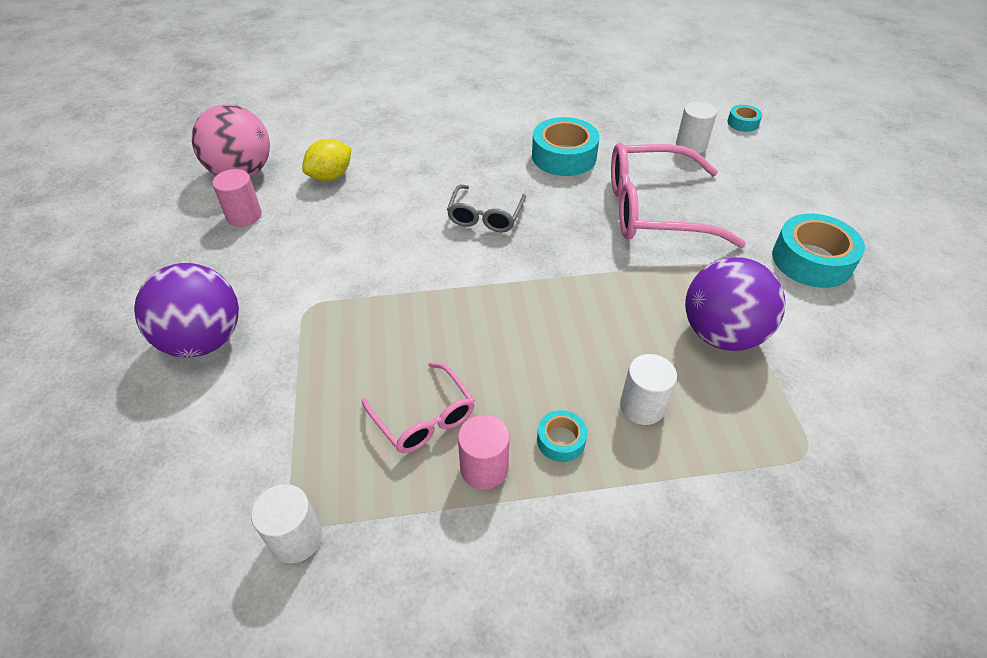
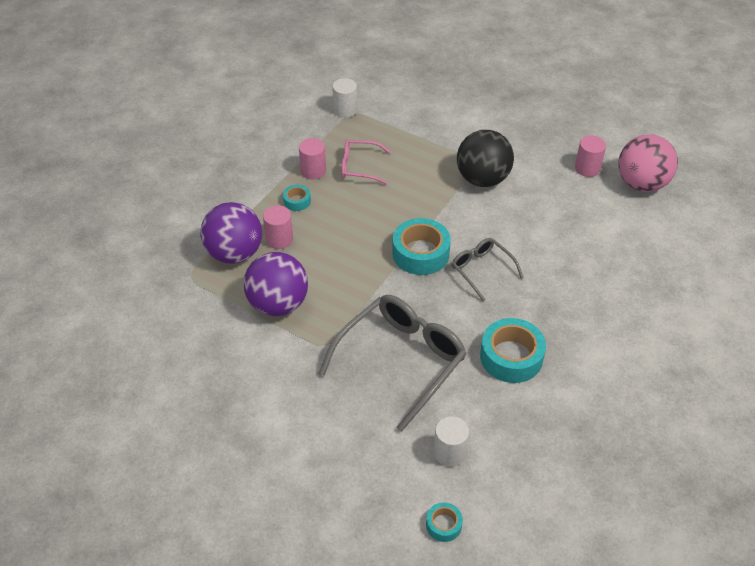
camera: 130 degrees right, 0 degrees up
(204, 340) = (487, 121): purple ball -> purple ball (234, 253)
(330, 176) = (599, 221): yellow lemon -> none
(337, 284) = (482, 179): none -> black ball
(642, 406) = (279, 239): white cylinder -> pink cylinder
(654, 210) = (401, 361): pink glasses -> grey glasses
(811, 260) = (271, 402): turquoise tape -> turquoise tape (420, 253)

